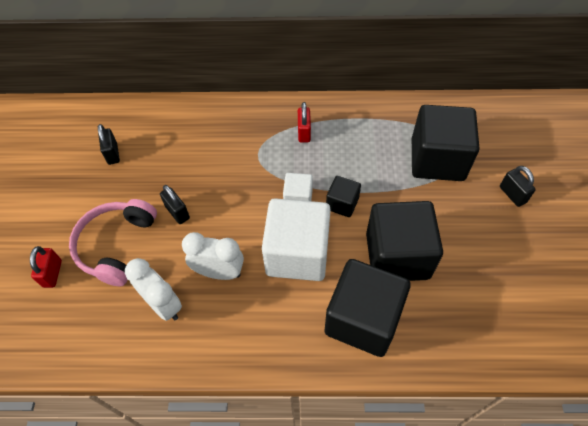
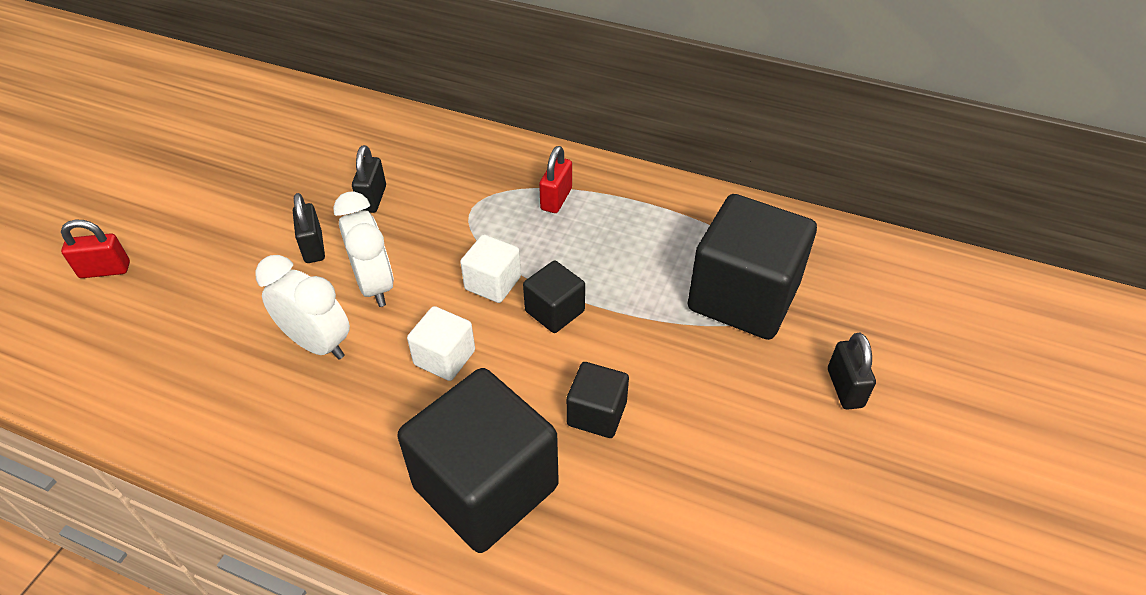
camera: 20 degrees right, 10 degrees down
(52, 273) = (105, 270): red padlock -> red padlock turned 60 degrees clockwise
(112, 154) = (279, 150): black padlock -> black padlock (373, 199)
(116, 245) = (206, 262): pink headphones -> none
(163, 304) = (215, 359): white clock -> white clock (375, 285)
(297, 254) = (444, 357): white cube -> white cube, size x0.49
(397, 255) = (596, 413): black cube -> black cube, size x0.49

